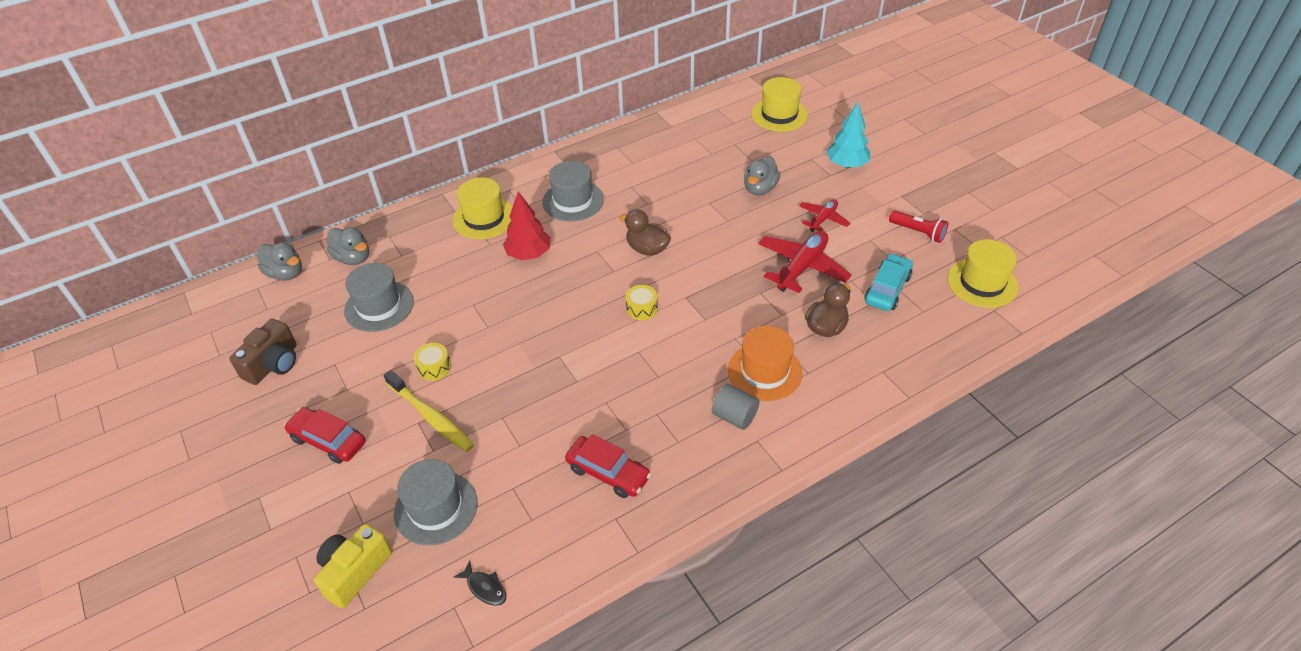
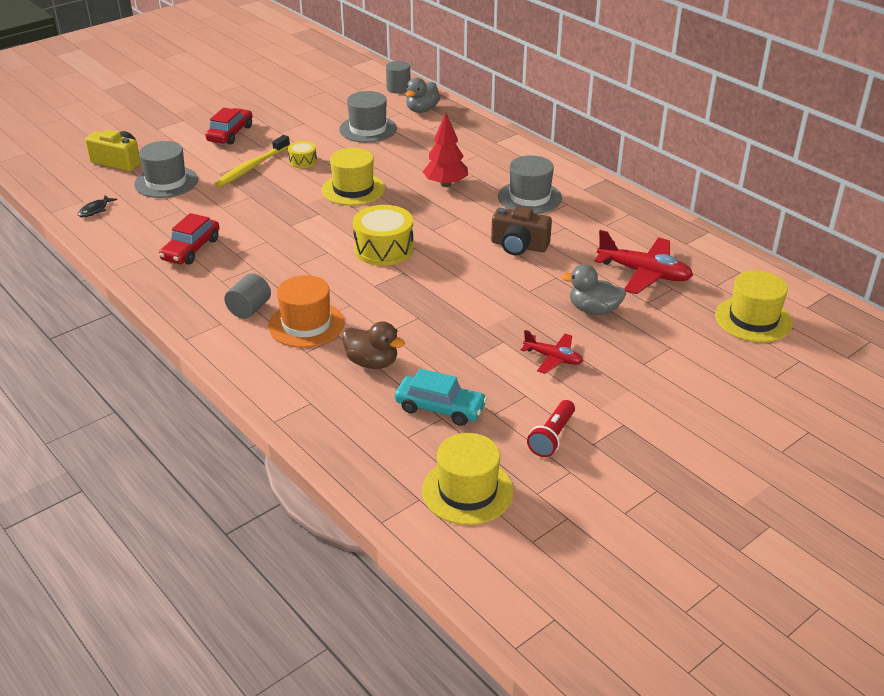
camera: 80 degrees right, 10 degrees down
(273, 364) = (303, 102): brown camera -> brown camera (519, 246)
(286, 273) = (398, 88): grey duck -> grey cylinder
(484, 218) = (489, 157): yellow hat -> yellow hat (353, 189)
(642, 308) = (384, 249): yellow drum -> yellow drum, size x1.89
(647, 249) = (469, 245): brown duck -> none
(802, 267) = (463, 344): red plane -> red plane (644, 273)
(846, 164) = (670, 377): turquoise tree -> none

